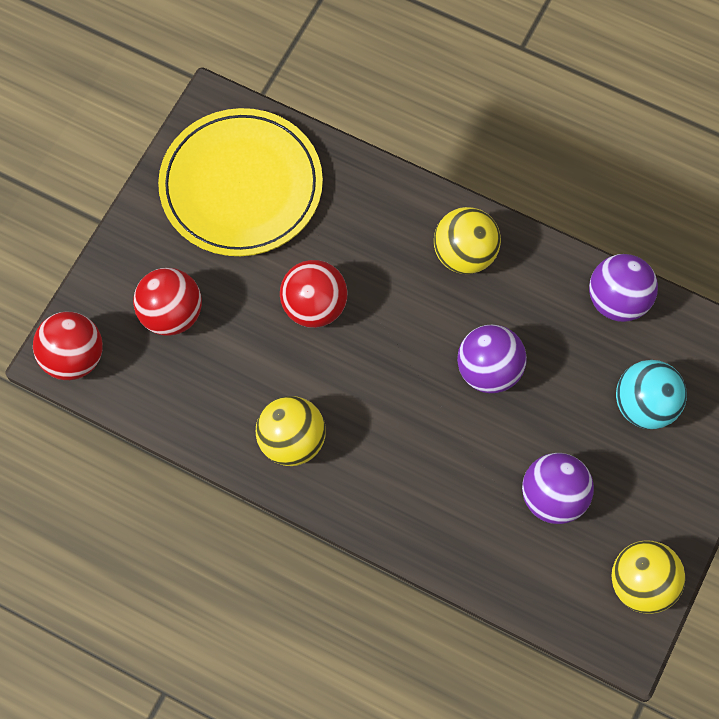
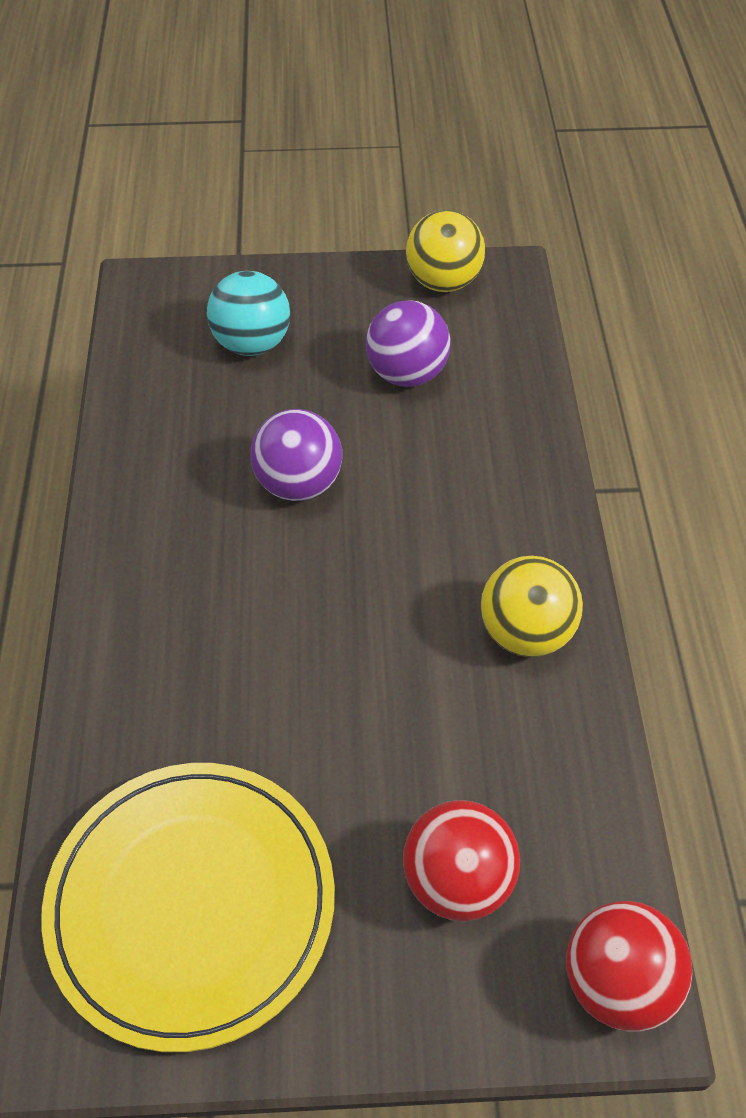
camera: 120 degrees left, 15 degrees down
(314, 306) = (329, 701): red ball -> none
(464, 254) = (155, 572): yellow ball -> none
(617, 301) = (137, 409): purple ball -> none

